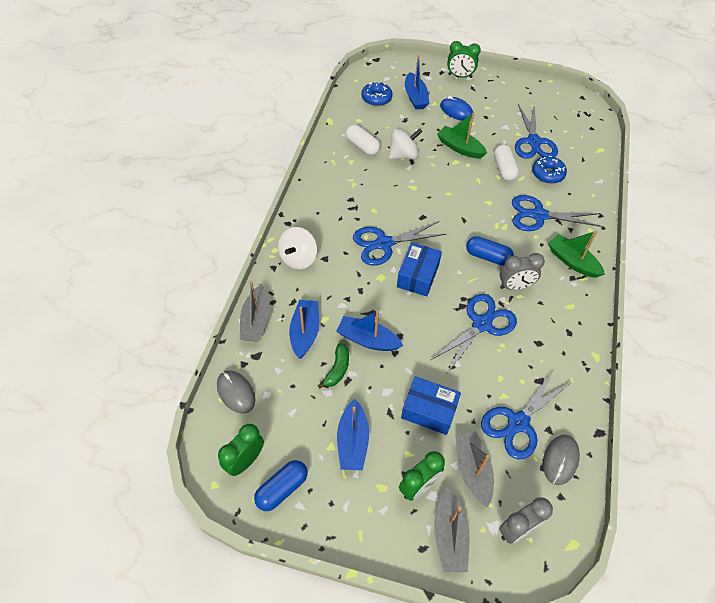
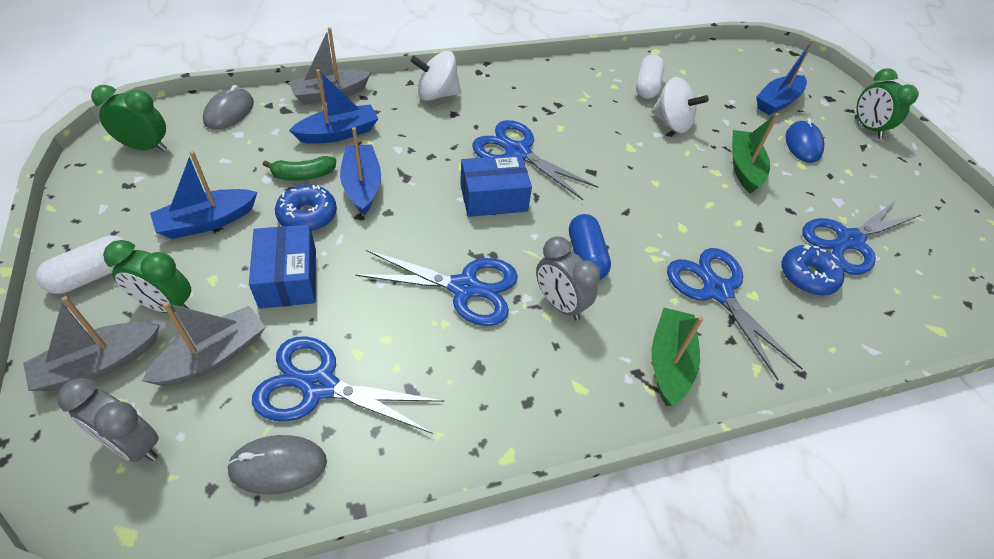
camera: 55 degrees right, 5 degrees down
(282, 489) = (119, 186): blue capsule -> none
(376, 98) = (733, 73): blue donut -> blue donut (307, 216)
(504, 169) = (760, 224): white capsule -> white capsule (94, 275)

